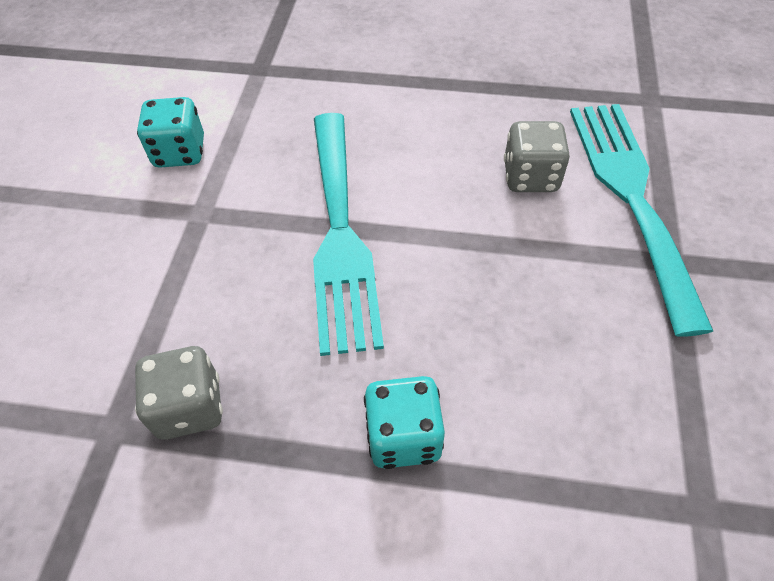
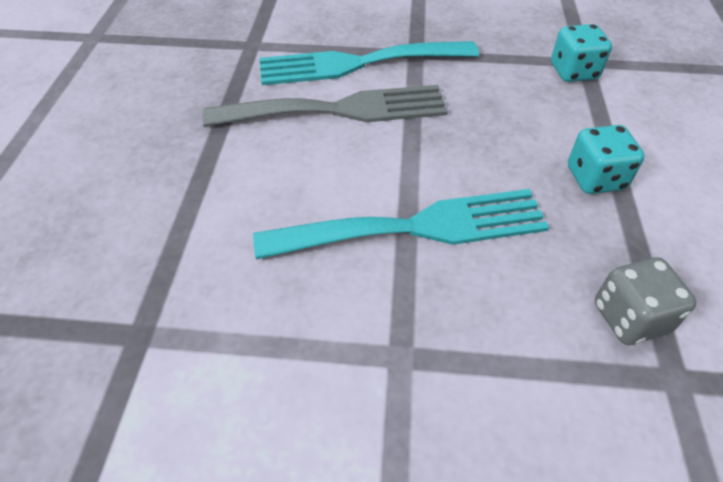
camera: 95 degrees left, 5 degrees down
(180, 152) = (299, 403): turquoise dice -> turquoise dice (573, 72)
(530, 177) = (339, 110): grey dice -> grey fork

